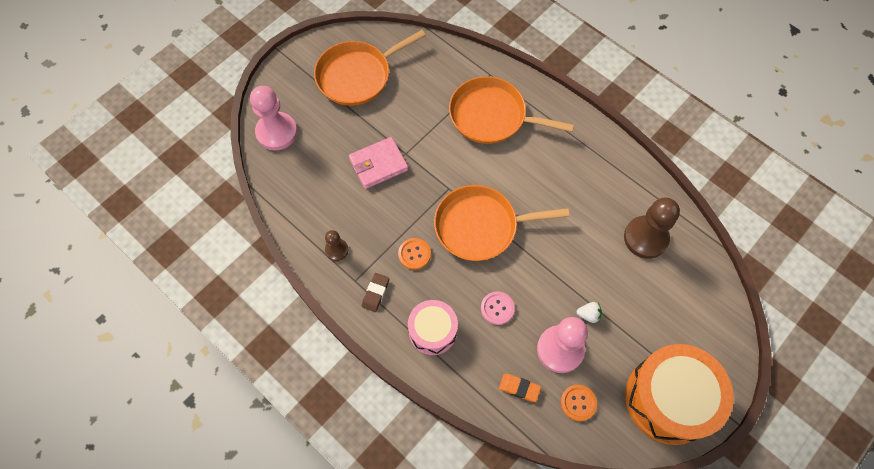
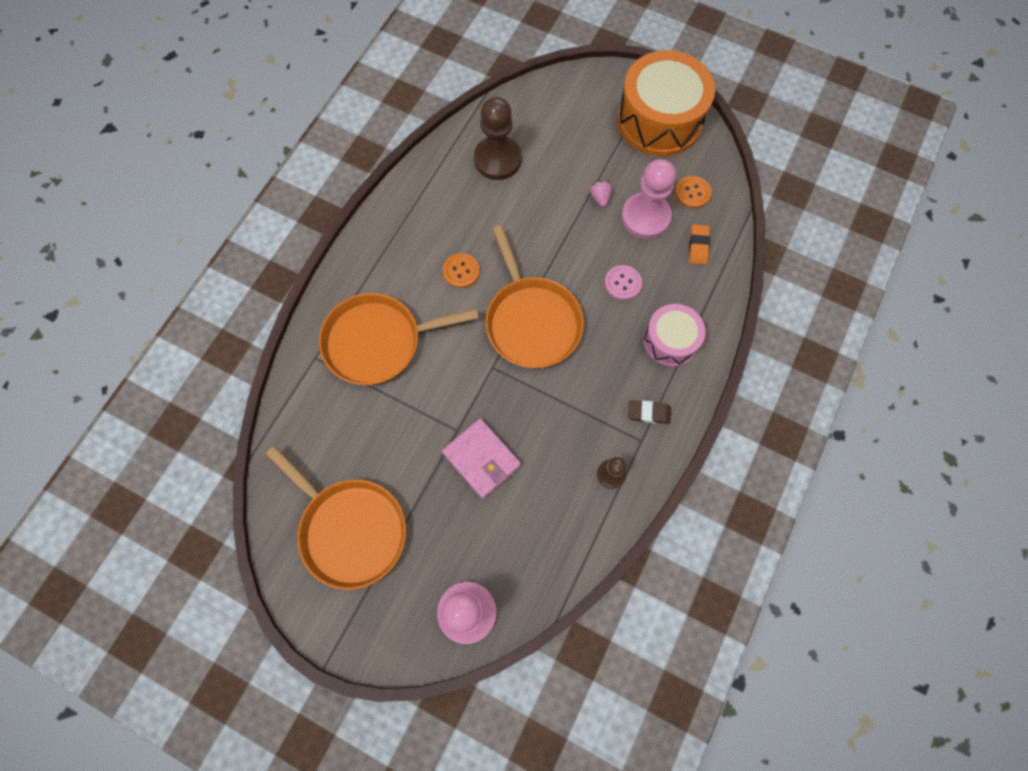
camera: 105 degrees left, 5 degrees up
(414, 254) = (588, 384): orange button -> orange button (461, 271)
(492, 116) = (378, 341): orange pan -> orange pan turned 75 degrees clockwise
(588, 315) = (600, 198): white strawberry -> pink strawberry

